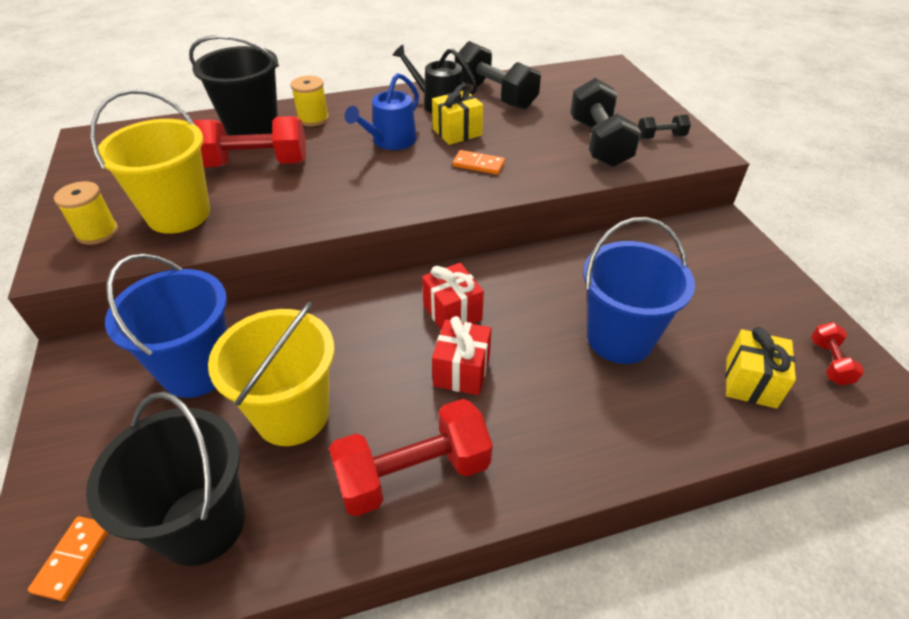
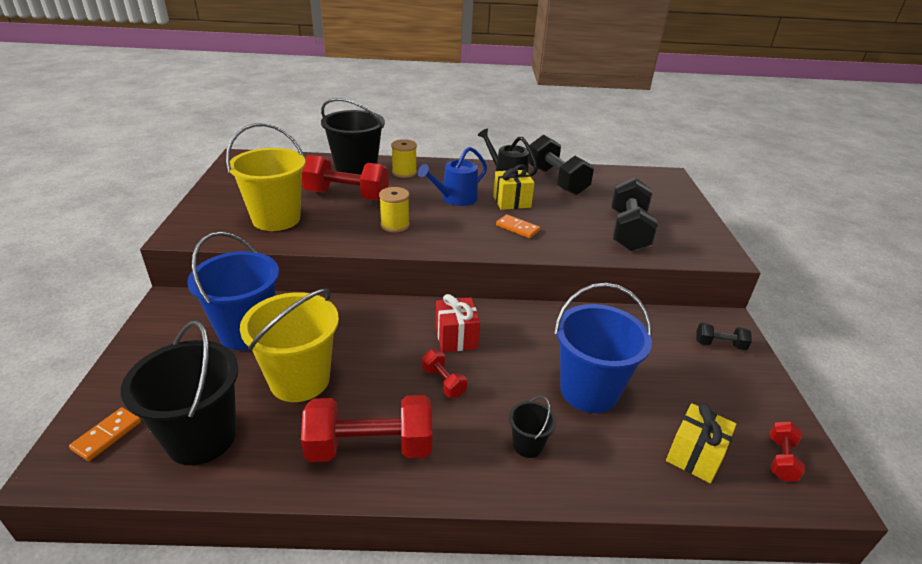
camera: 15 degrees right, 10 degrees down
(97, 232) = (216, 220): yellow spool -> yellow spool (395, 225)
(461, 371) = (443, 382): red gift -> red dumbbell
(583, 419) = (528, 445): none -> black bucket
(660, 137) = (686, 236): black dumbbell -> black dumbbell (719, 344)

